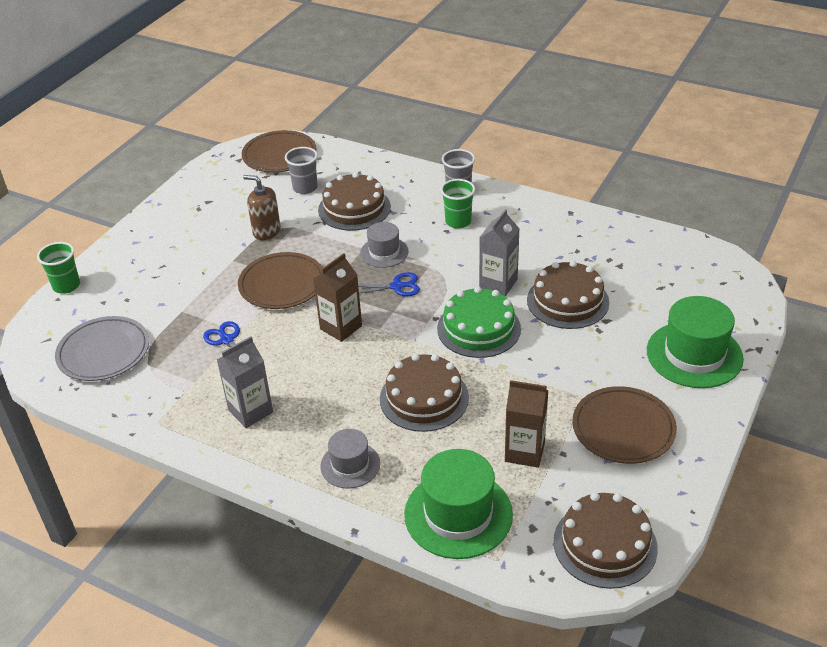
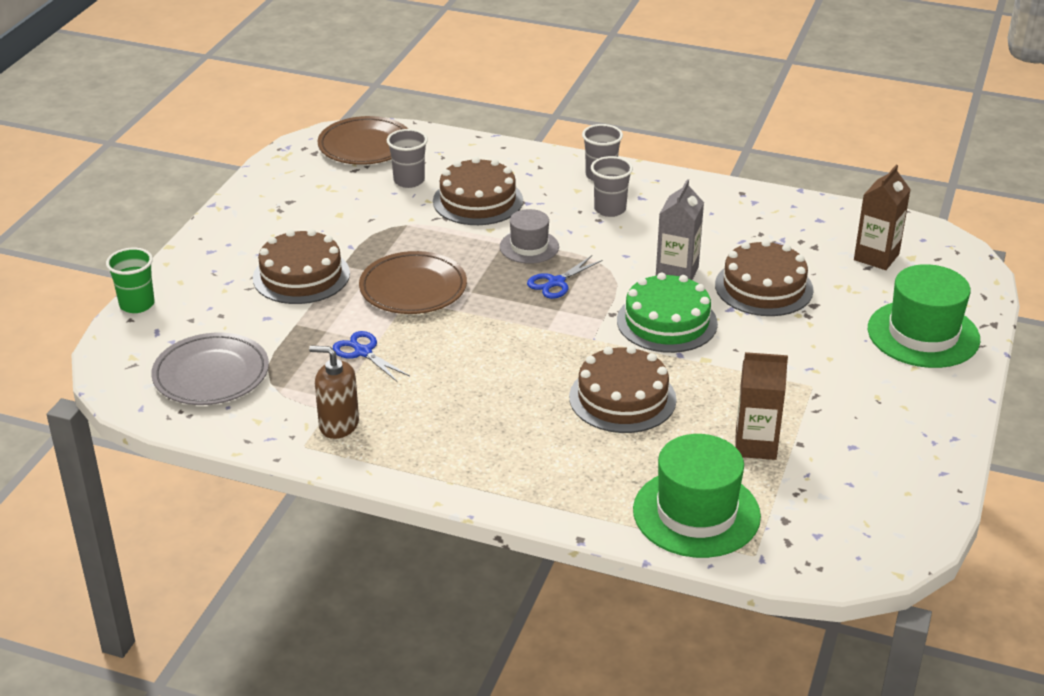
camera: 10 degrees left, 5 degrees down
(250, 411) = (417, 426): grey carton -> none
(266, 231) = (375, 231): brown soap dispenser -> brown soap dispenser (338, 425)
(341, 327) = (500, 330): brown carton -> brown carton (876, 257)
(350, 465) = (555, 473): grey hat -> none
(397, 286) = (556, 283): blue scissors -> blue scissors turned 150 degrees clockwise
(458, 222) = (610, 209): green cup -> grey cup
(605, 544) = (871, 530): brown cake -> brown cake (301, 276)
(623, 429) = (862, 414): brown plate -> none

